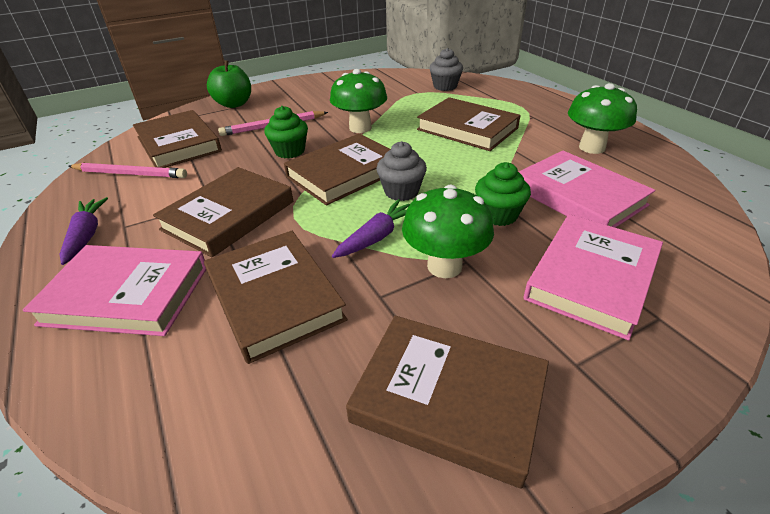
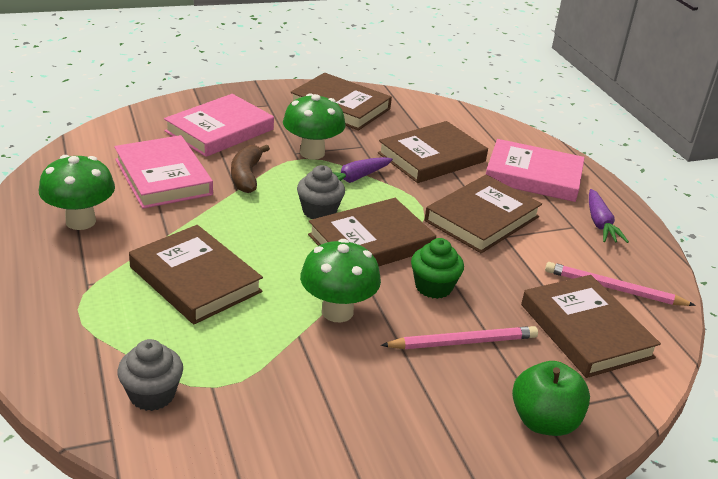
camera: 175 degrees left, 5 degrees down
(274, 297) = (431, 157): brown book -> brown book turned 75 degrees clockwise
(498, 215) = (246, 176): green cupcake -> brown banana

